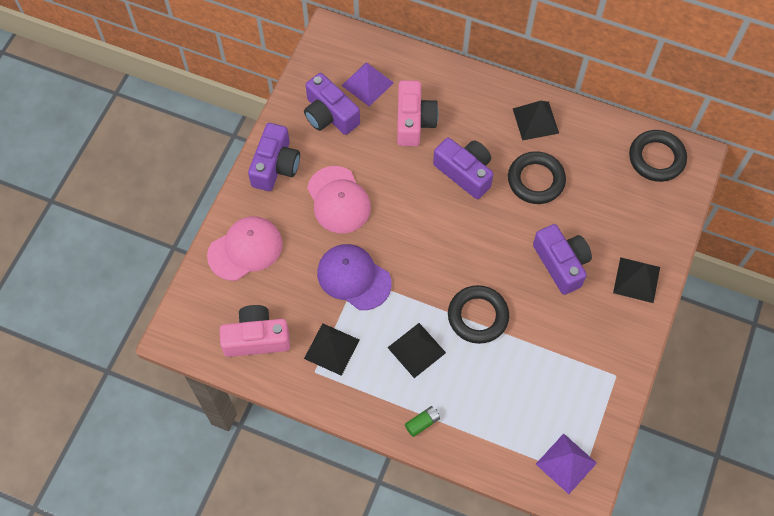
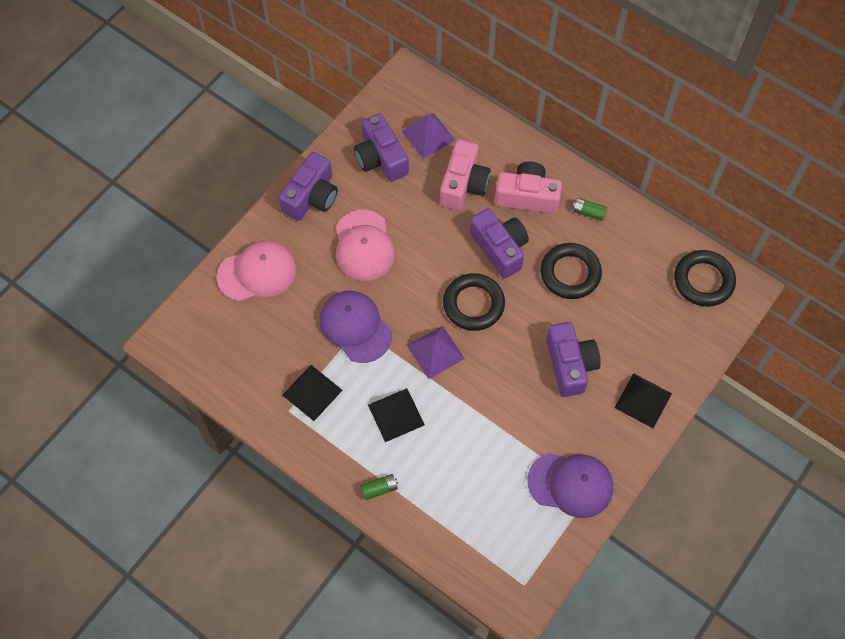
camera: 15 degrees right, 0 degrees up
(256, 338) = (242, 363): pink camera -> pink camera (527, 196)
(478, 316) = (468, 396): black ring -> black ring (473, 304)
(535, 121) = (588, 212): black pyramid -> green battery
(566, 463) = (512, 567): purple pyramid -> purple pyramid (435, 352)
(596, 373) = (571, 484): none -> purple cap

